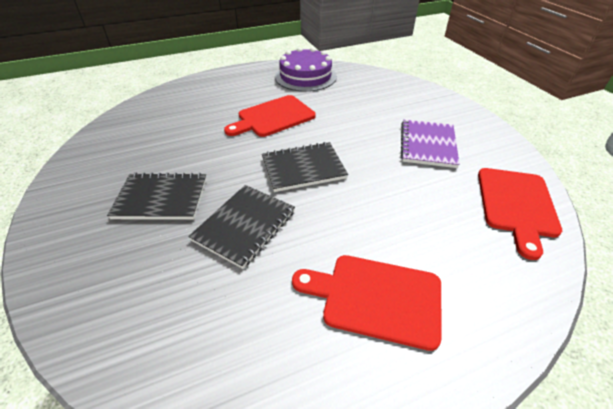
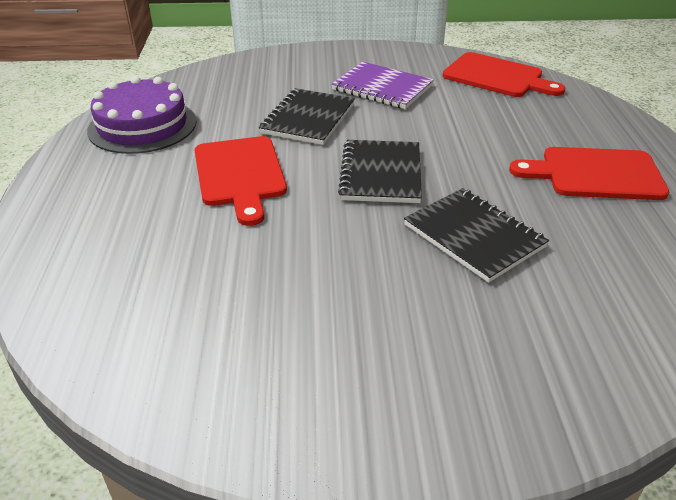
camera: 70 degrees left, 5 degrees down
(161, 198) = (387, 306): black notebook -> black notebook (308, 119)
(376, 298) = (596, 174): red cutting board -> red cutting board turned 60 degrees clockwise

